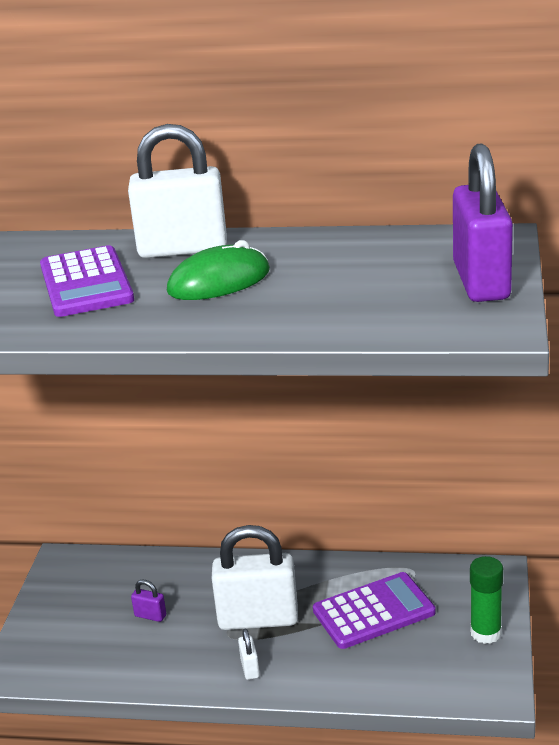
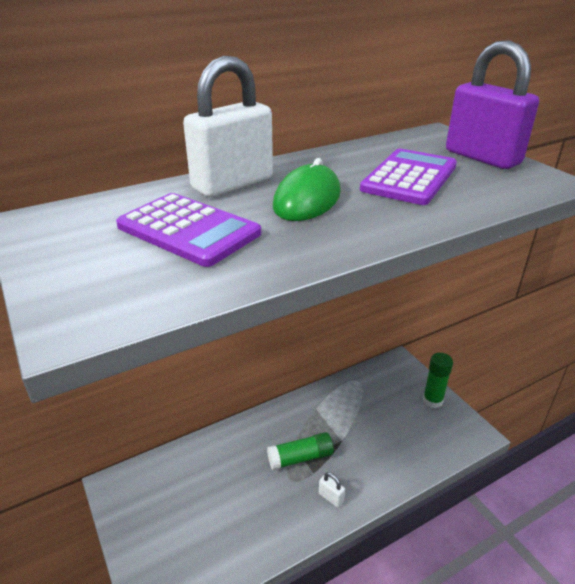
camera: 40 degrees left, 5 degrees up
(150, 616) = (224, 495): purple padlock -> none
(258, 619) = (300, 458): white padlock -> green glue stick
(373, 611) = (362, 417): purple calculator -> purple calculator (409, 178)

